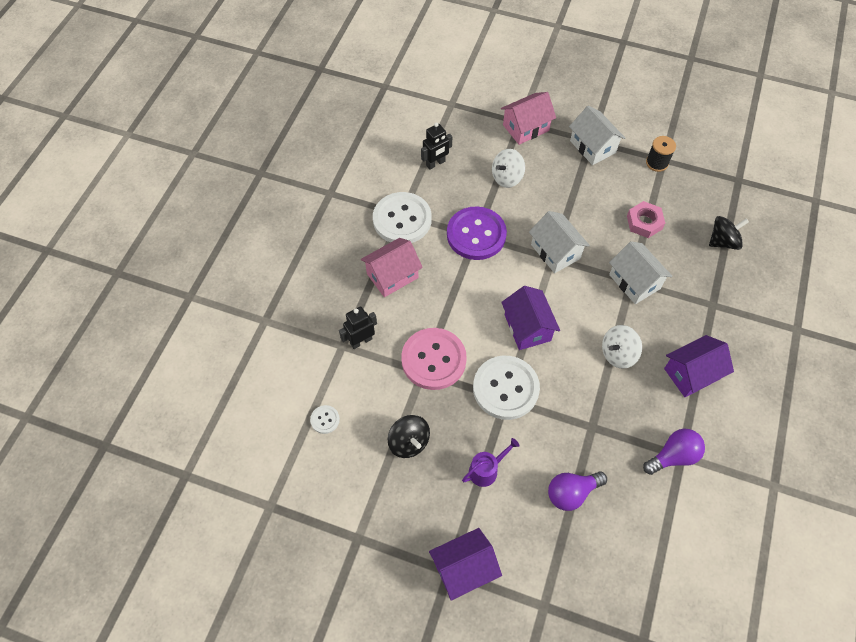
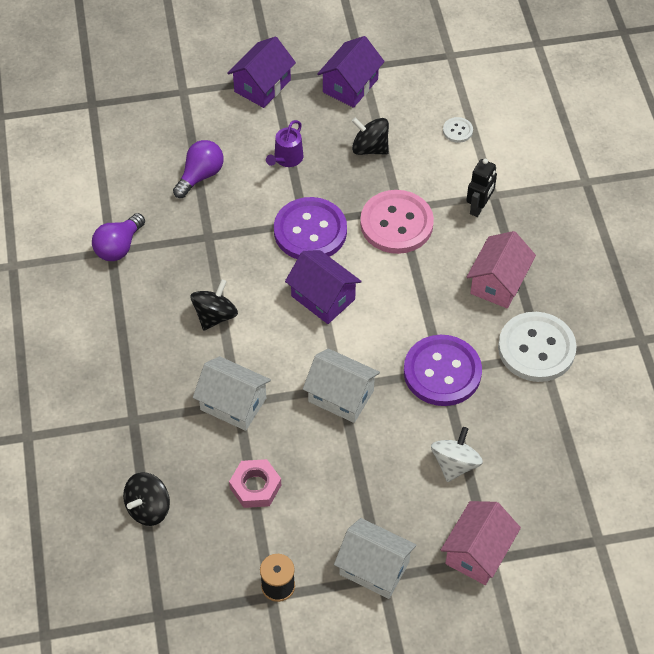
camera: 150 degrees right, 5 degrees down
(435, 163) = (552, 439): black robot -> none
(505, 388) = (310, 231): white button -> purple button
(618, 354) = (215, 316): white spinning top -> black spinning top
(691, 374) = (129, 332): purple house -> purple house (350, 85)

